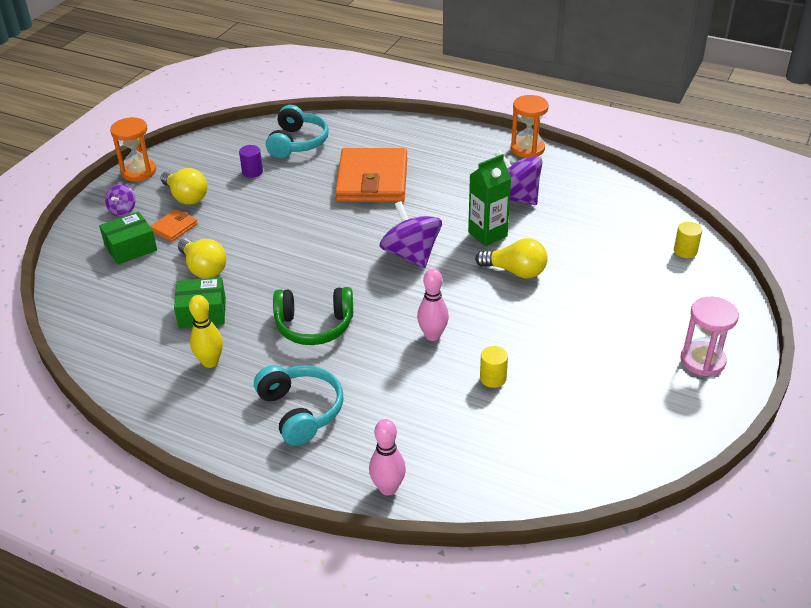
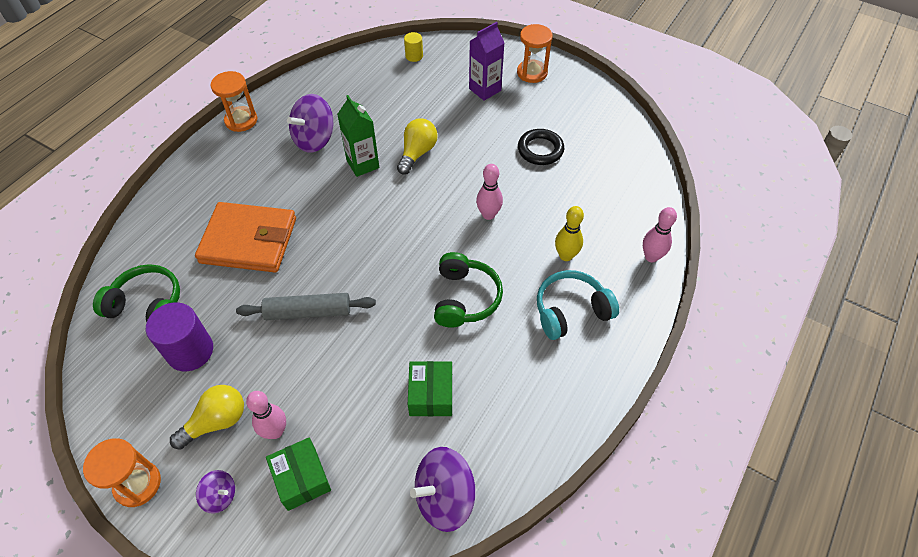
camera: 85 degrees left, 15 degrees up
(174, 227) = (275, 431): orange wallet -> pink bowling pin
(203, 268) = (359, 396): yellow light bulb -> none
(210, 362) = (504, 384): yellow bowling pin -> yellow bowling pin (566, 255)
(252, 172) = (190, 351): purple cylinder -> purple cylinder, size x1.91
(293, 227) = (308, 312): none -> grey rolling pin
(297, 143) = (147, 305): turquoise headphones -> green headphones
(411, 255) = (378, 219): purple spinning top -> purple spinning top (444, 497)
(493, 378) = (541, 183): yellow cylinder -> none
(552, 375) = (540, 150): none -> black ring
(648, 317) = (485, 89): none -> purple carton
(702, 360) = (532, 73): pink hourglass -> orange hourglass

